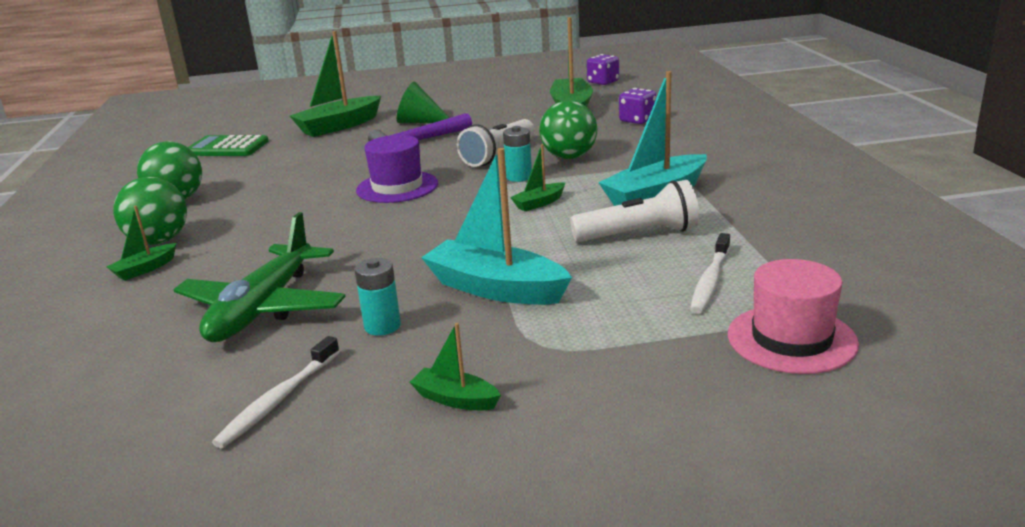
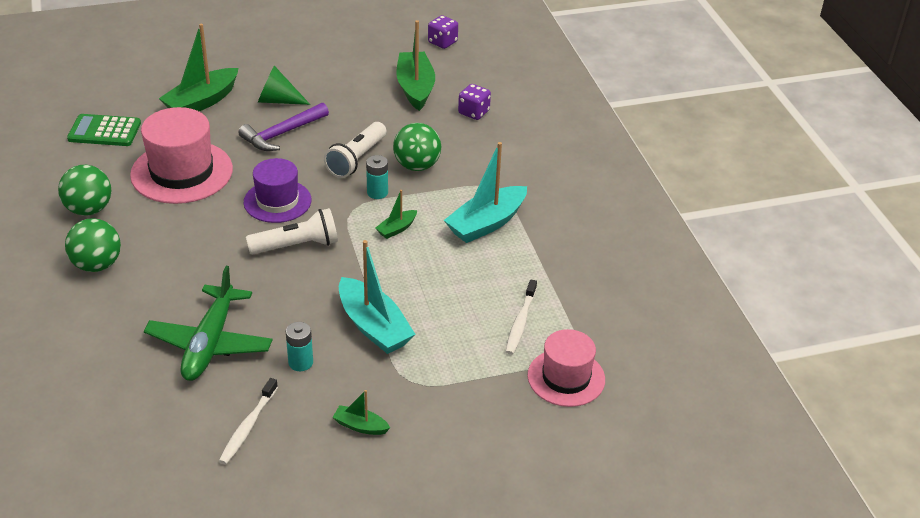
camera: 10 degrees left, 15 degrees up
(145, 269) = (100, 298): green boat -> none
(296, 170) = (182, 172): none -> pink hat
(495, 288) = (374, 326): turquoise boat -> turquoise boat turned 150 degrees counterclockwise
(639, 234) = (473, 270): white flashlight -> white flashlight (297, 245)

